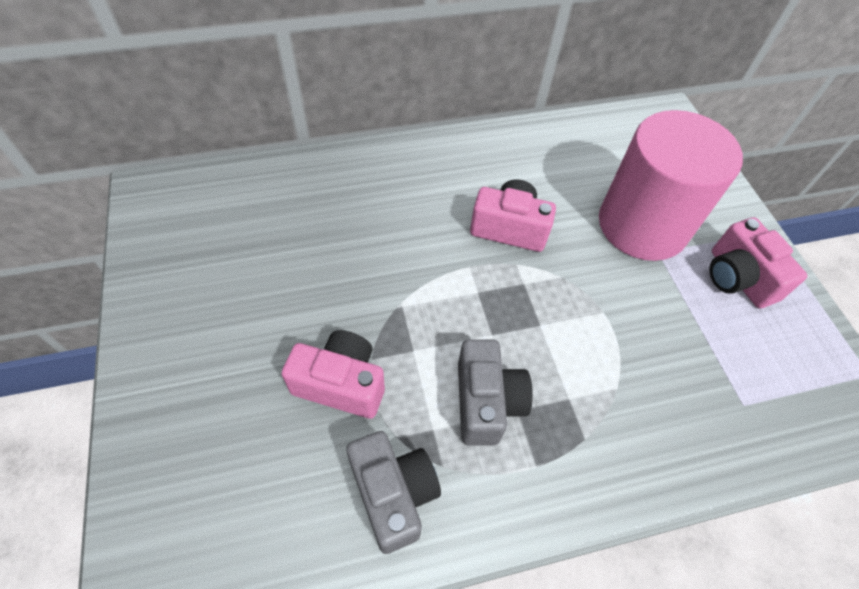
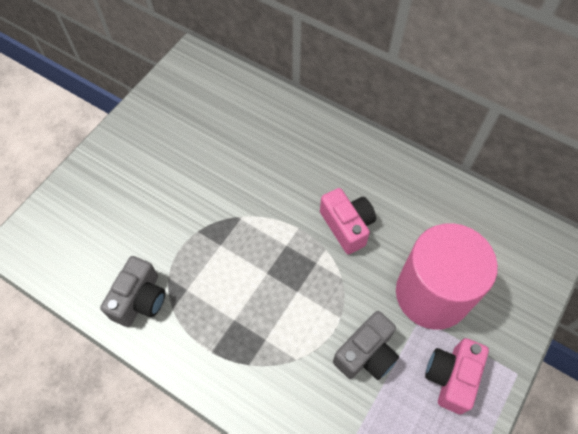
camera: 50 degrees right, 5 degrees up
(341, 384) = (172, 230): pink camera -> none
(486, 402) = (224, 301): grey camera -> grey camera (366, 354)

